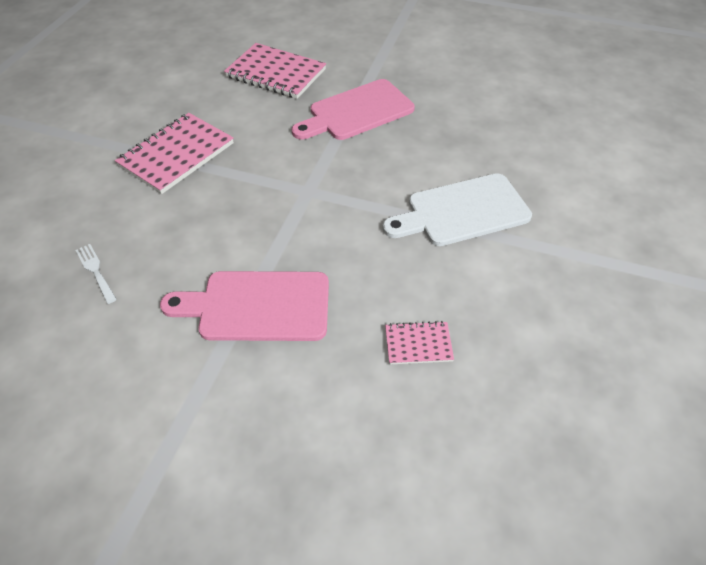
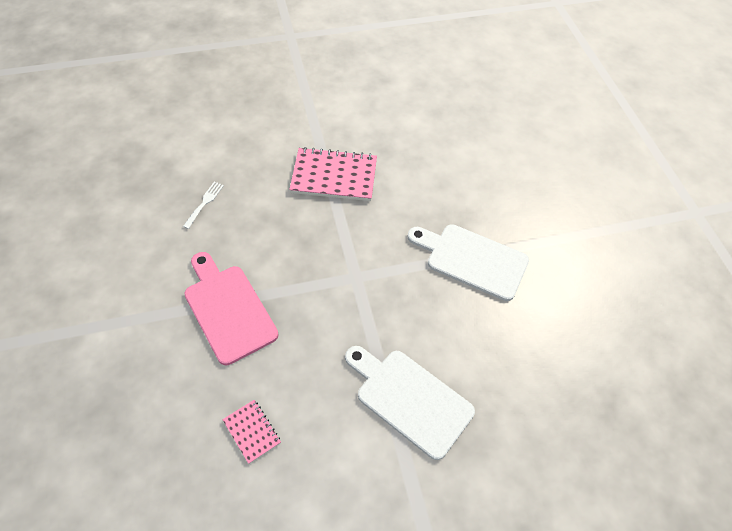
camera: 55 degrees right, 5 degrees up
(276, 73) = (472, 179): pink notebook -> none
(357, 112) = (472, 260): pink cutting board -> white cutting board

